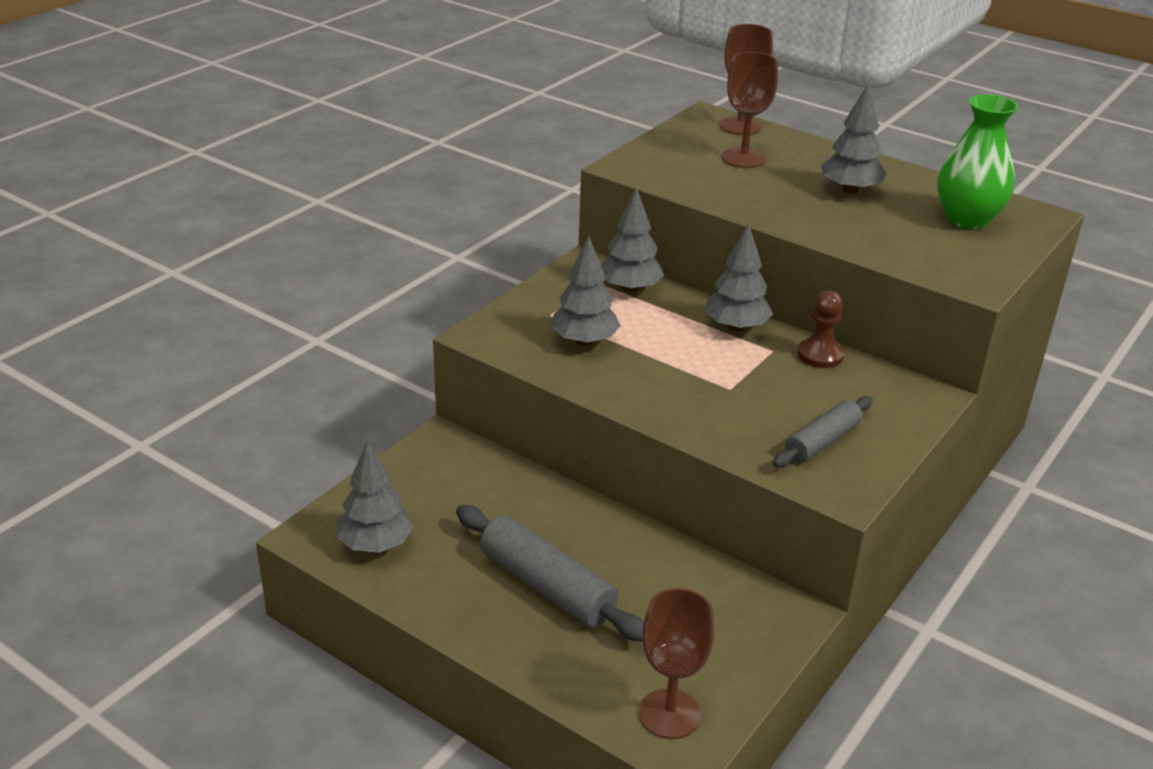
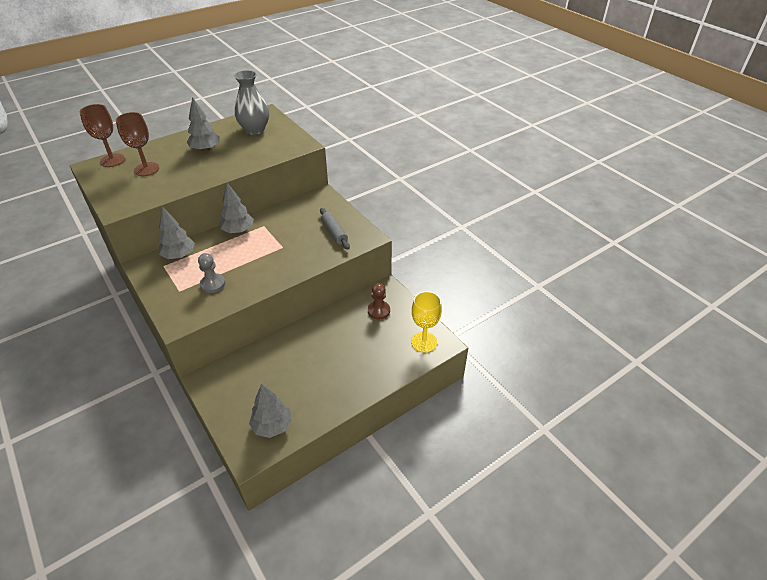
camera: 70 degrees left, 10 degrees up
(547, 586) = (335, 362): grey rolling pin -> none
(584, 341) = (213, 284): grey tree -> grey pawn
(669, 714) = (424, 342): brown goblet -> yellow goblet
(820, 355) = (276, 213): brown pawn -> brown pawn (378, 311)
(967, 219) = (255, 129): green vase -> grey vase

